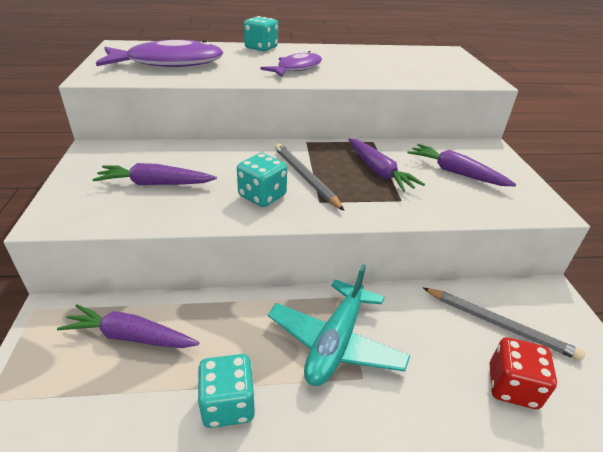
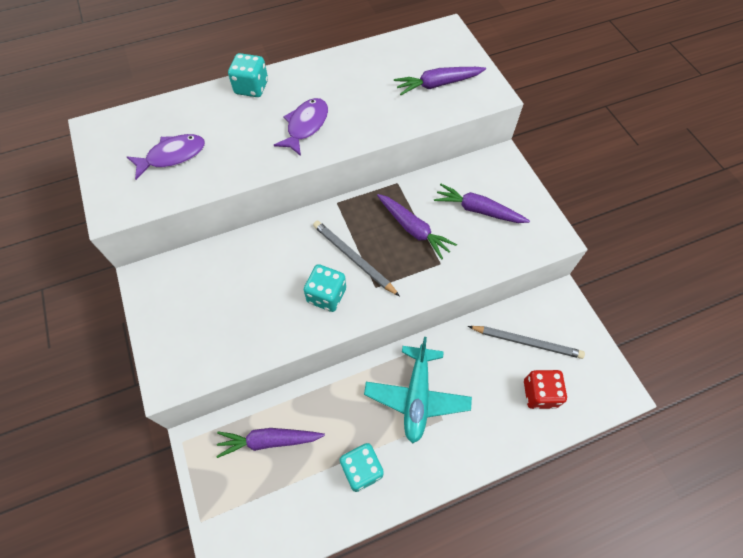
camera: 15 degrees left, 25 degrees up
(155, 184) = (229, 309): purple carrot -> purple carrot (437, 84)
(169, 63) = (172, 156): purple fish -> purple fish, size x0.60

